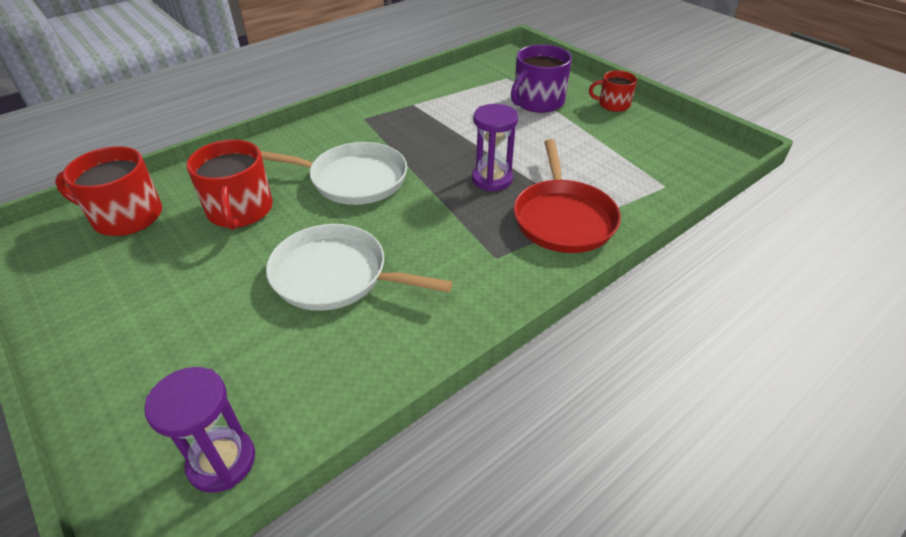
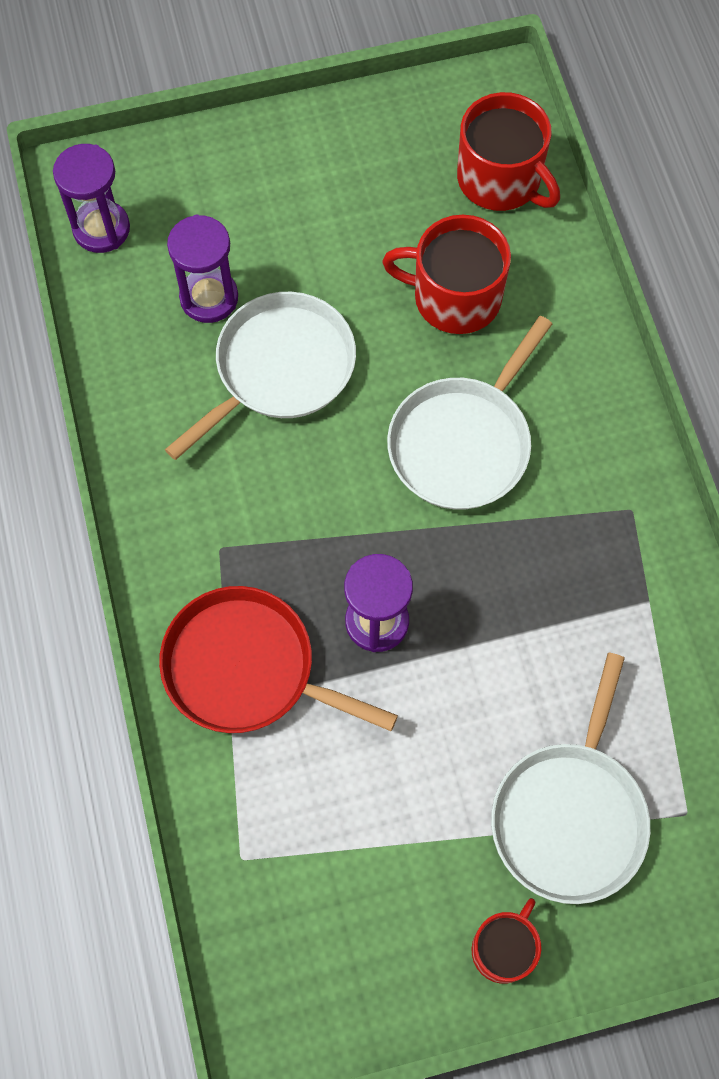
camera: 115 degrees right, 25 degrees up
(126, 216) = (501, 179): red mug -> red mug turned 105 degrees clockwise
(282, 341) = (209, 298): none -> purple hourglass
(537, 102) = (570, 816): purple mug -> white pan

